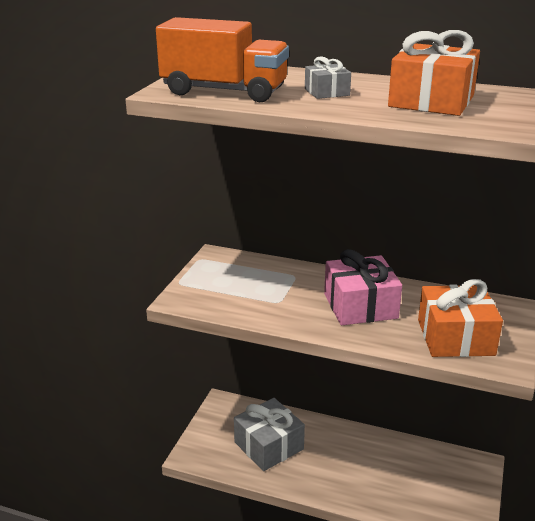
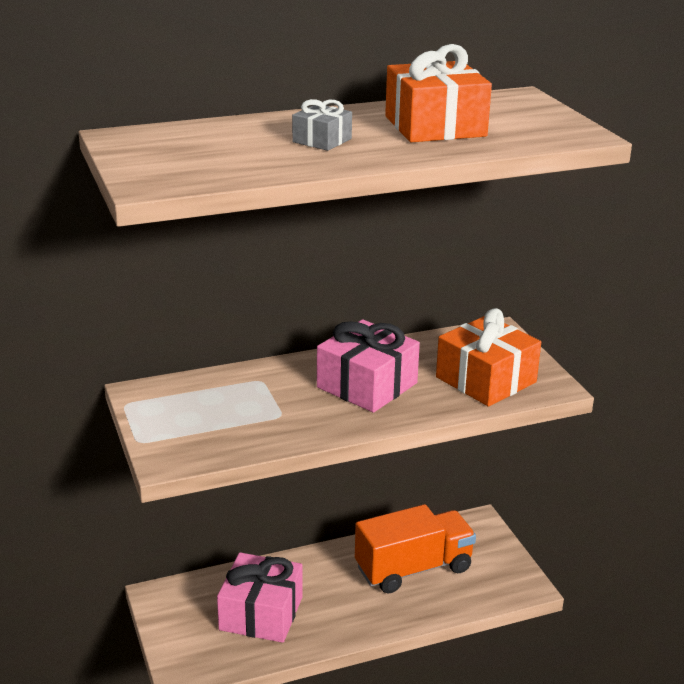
camera: 40 degrees left, 0 degrees up
(224, 91) = (215, 167): orange truck -> orange truck (413, 568)
(268, 445) = (261, 613): grey gift -> pink gift

